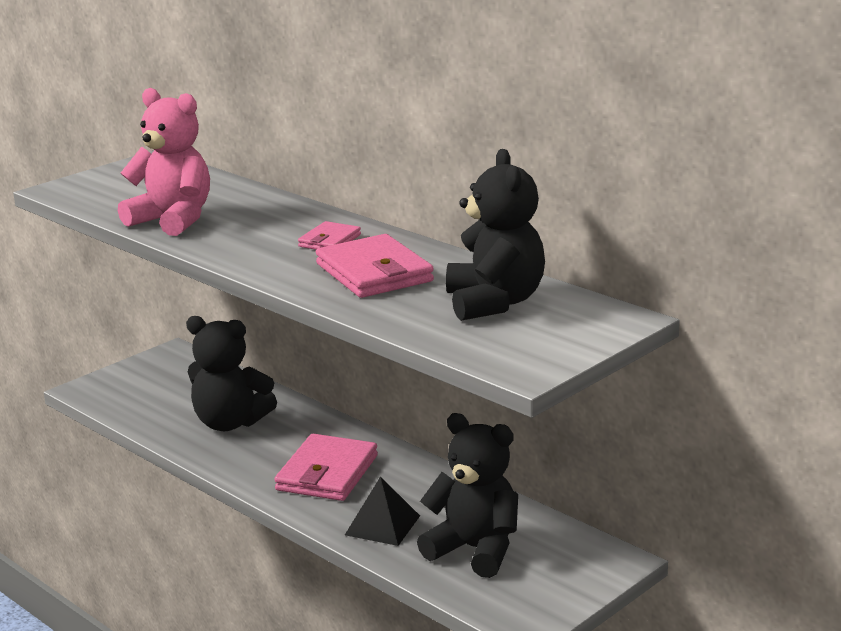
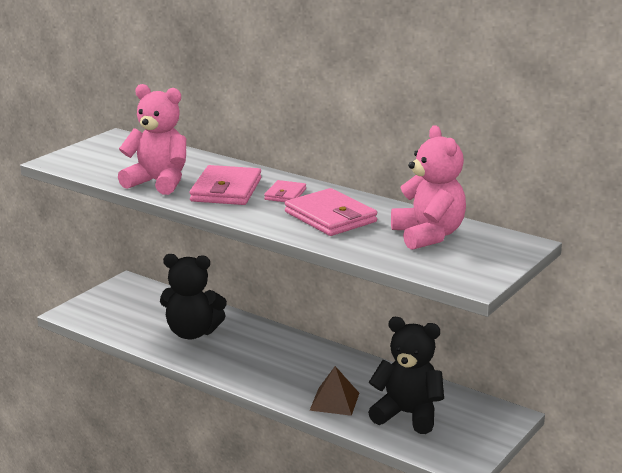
camera: 10 degrees left, 0 degrees up
(327, 473) = (279, 366): pink wallet -> pink wallet (226, 190)
(382, 525) = (334, 401): black pyramid -> brown pyramid
(494, 302) = (428, 236): black teddy bear -> pink teddy bear

